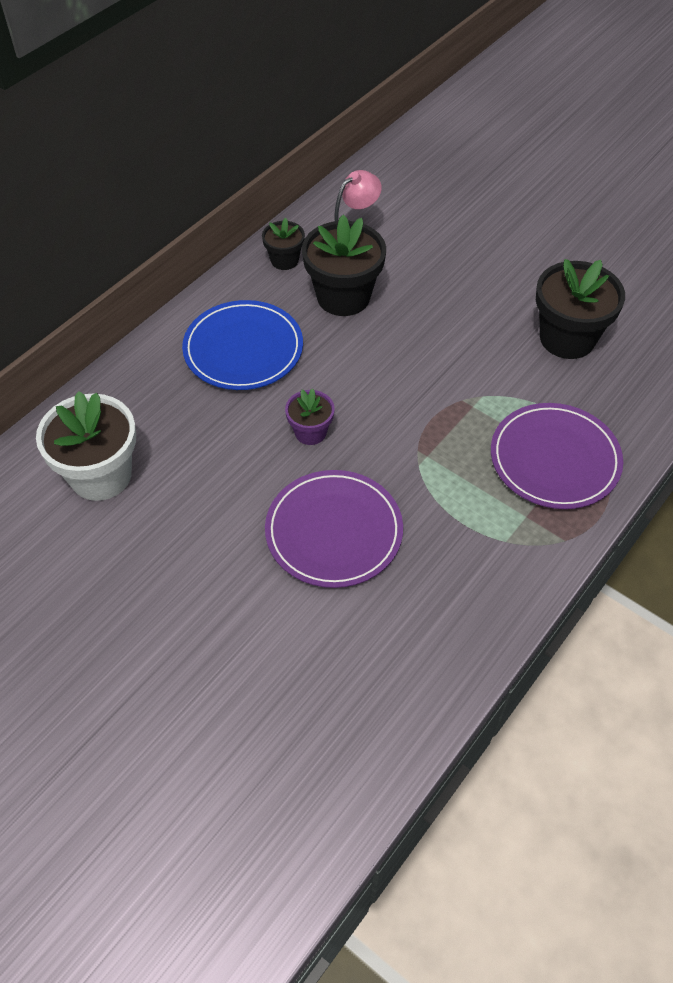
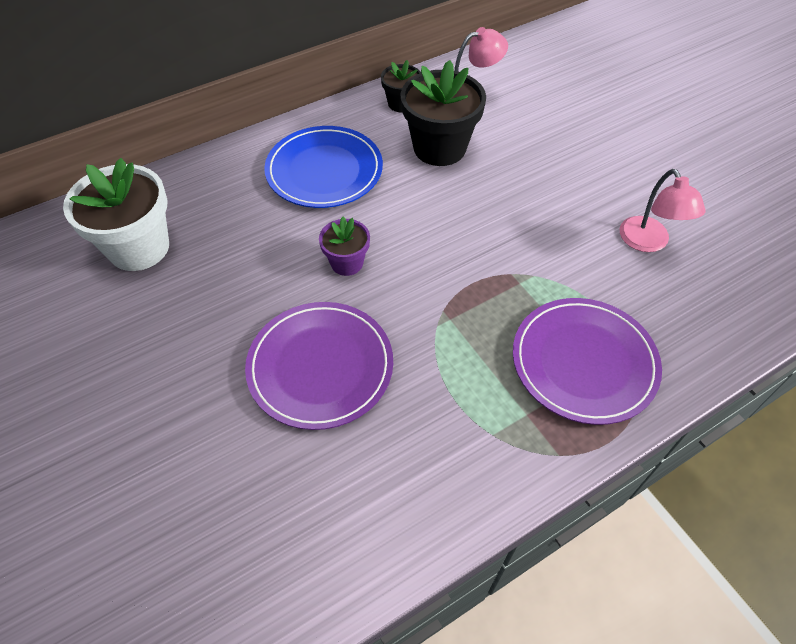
camera: 20 degrees right, 0 degrees up
(567, 338) = (648, 242): black flower pot -> pink lamp

